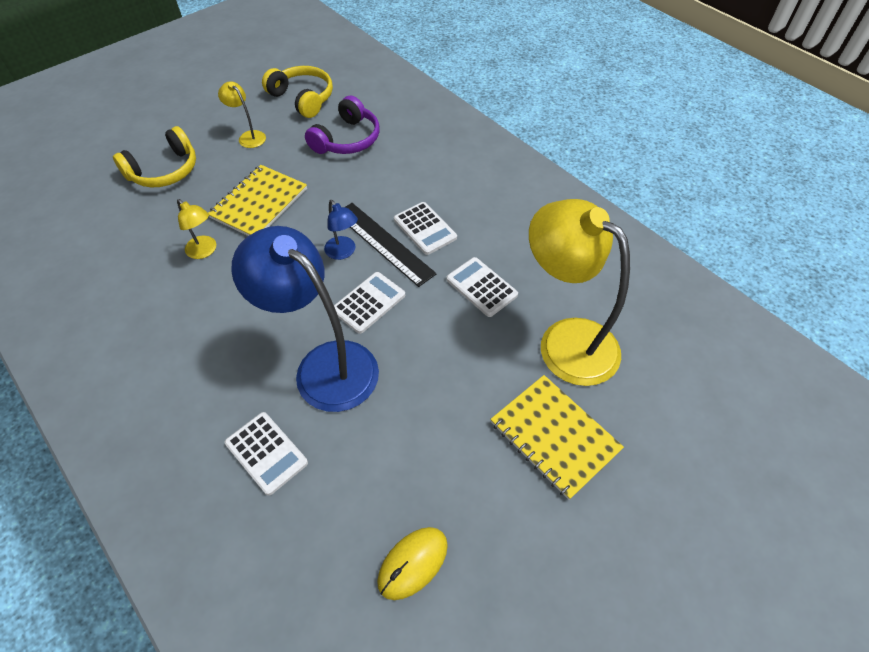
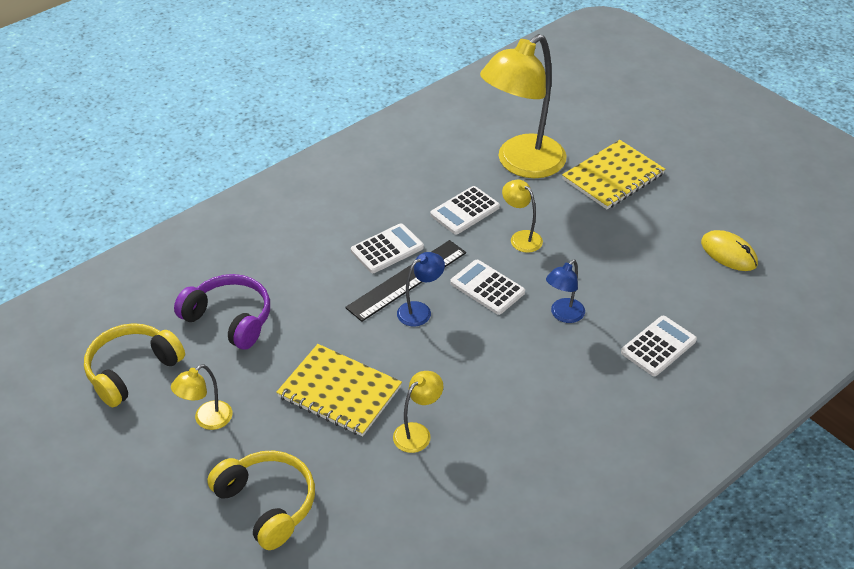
camera: 90 degrees left, 10 degrees down
(324, 365) = (563, 315): blue lamp -> blue lamp, size x0.44
(441, 334) = (521, 238): none -> yellow lamp

